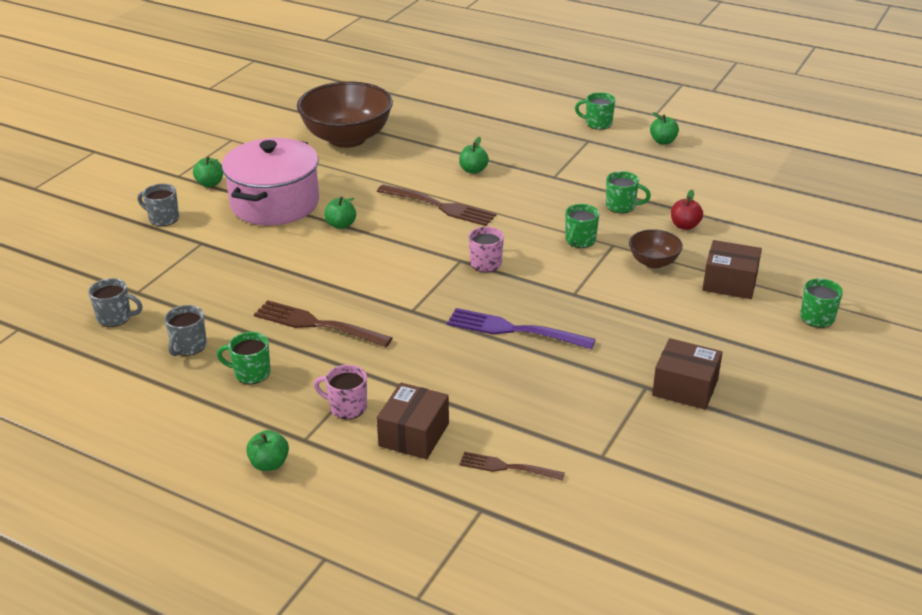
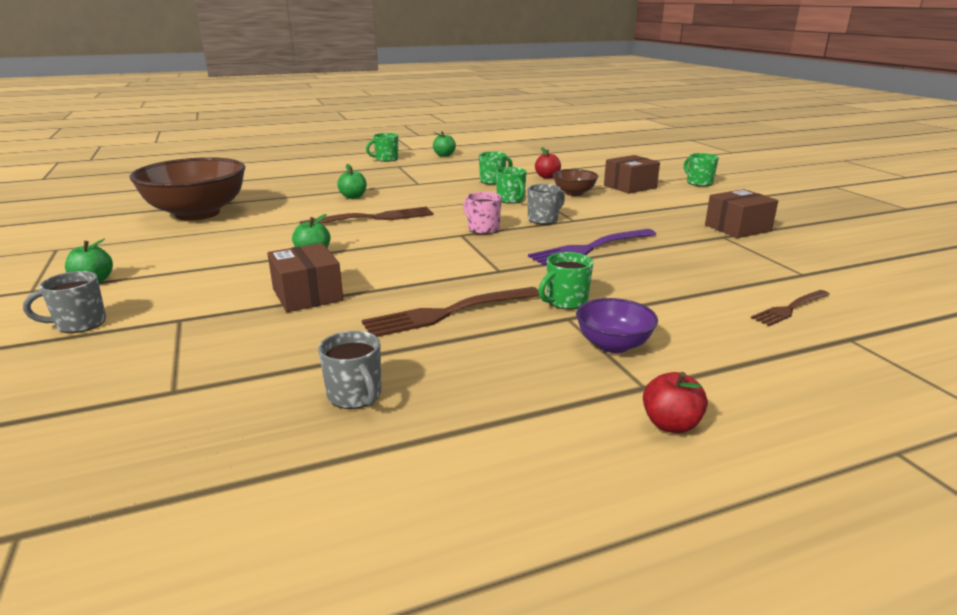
camera: 50 degrees left, 10 degrees down
(115, 318) = (191, 427): grey mug -> grey mug (543, 219)
(251, 373) = (475, 375): green mug -> green mug (565, 301)
(269, 464) = (670, 424): green apple -> red apple
(275, 203) = (210, 266): pink pot -> none
(347, 407) = (613, 345): pink mug -> purple bowl
(414, 434) = (698, 329): brown box -> brown box (307, 295)

